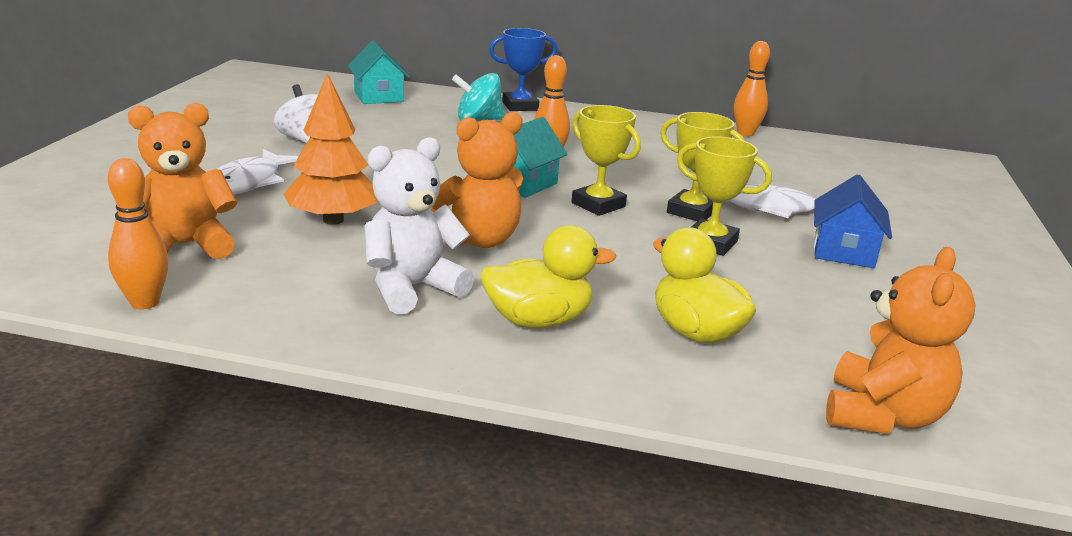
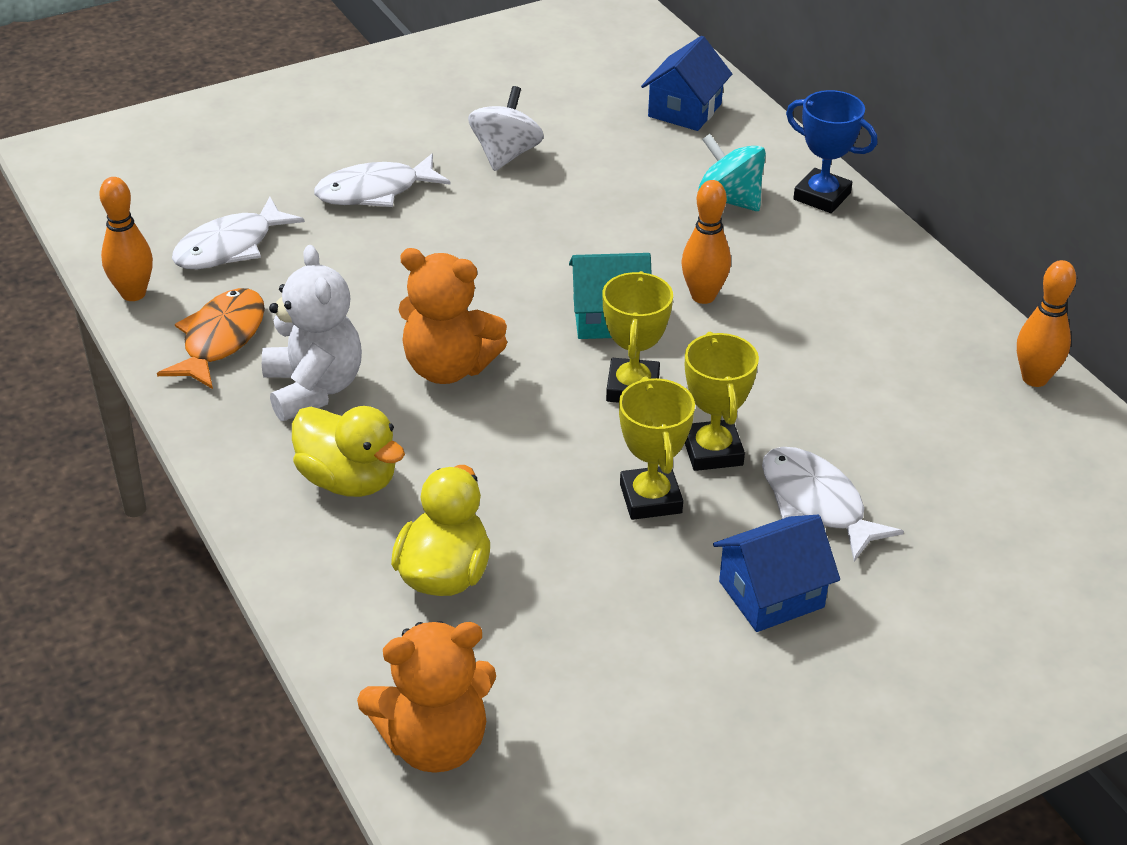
camera: 50 degrees right, 15 degrees up
(184, 246) = (230, 247): orange teddy bear -> white fish
(282, 295) = (220, 339): none -> orange fish
(333, 220) = (372, 276): orange tree -> none
(378, 96) = (684, 110): turquoise house -> blue house
(412, 288) = (313, 388): white teddy bear -> white teddy bear turned 60 degrees clockwise

